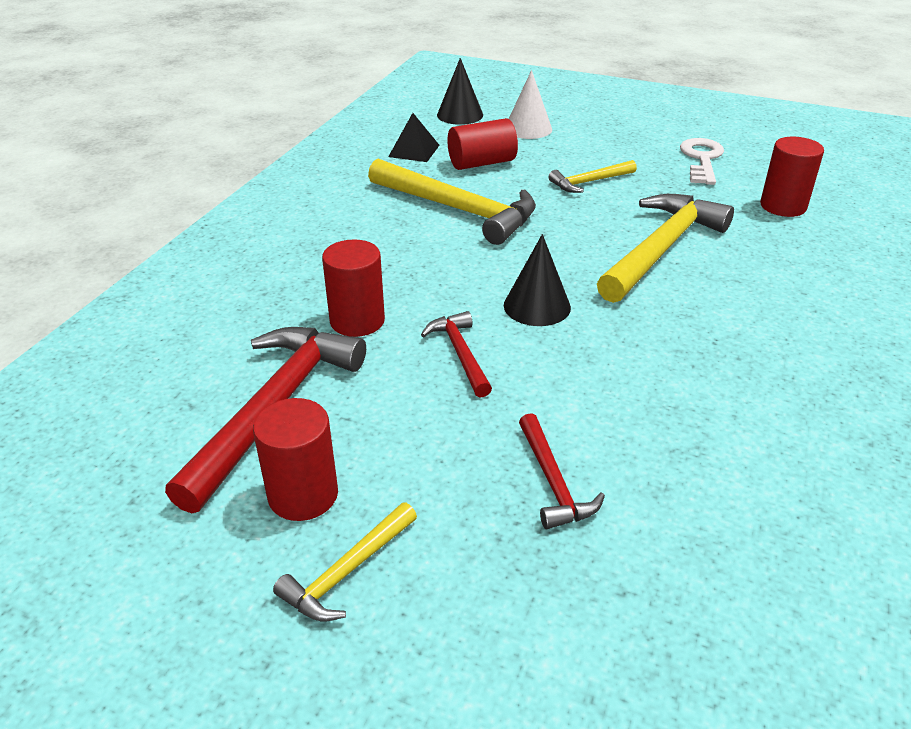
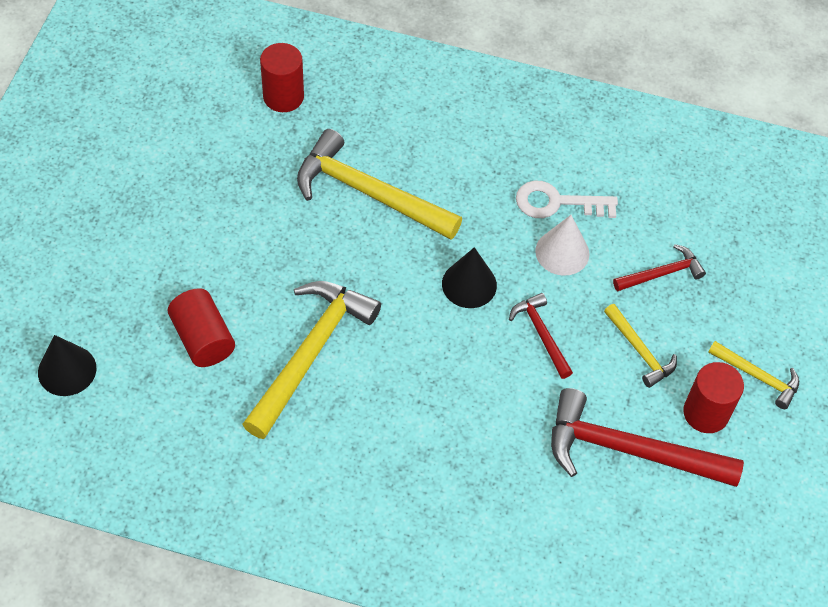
camera: 100 degrees left, 20 degrees up
(357, 321) = (510, 413): red cylinder -> none
(414, 151) = (173, 409): black pyramid -> none
(460, 354) = (541, 334): red hammer -> red hammer turned 90 degrees clockwise
(528, 128) = (109, 297): white cone -> white cone (562, 252)
(589, 182) = (243, 241): yellow hammer -> yellow hammer (640, 351)
(701, 159) = (187, 144): white key -> white key (557, 203)

